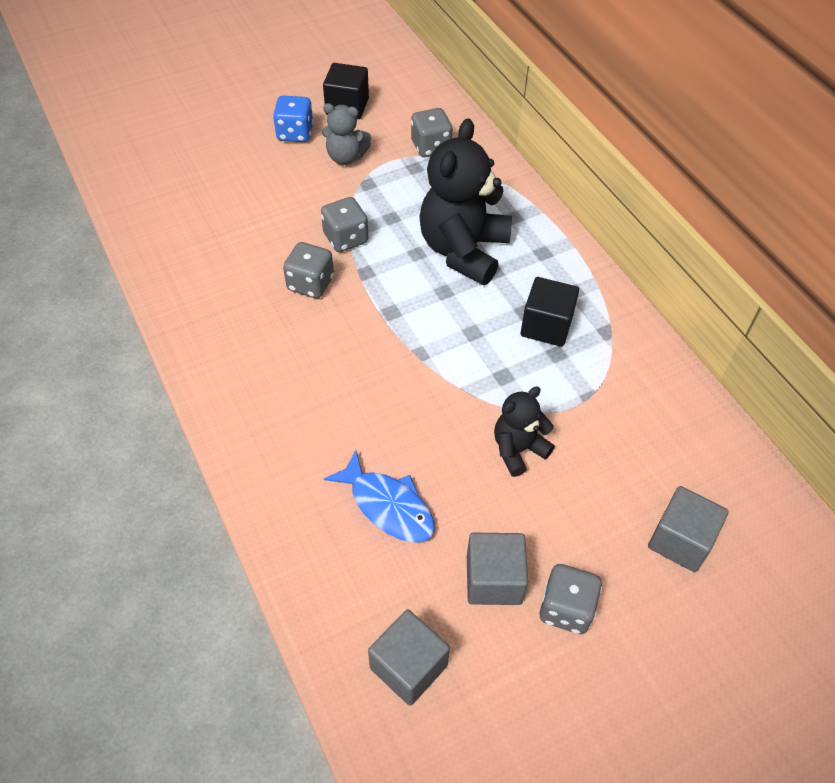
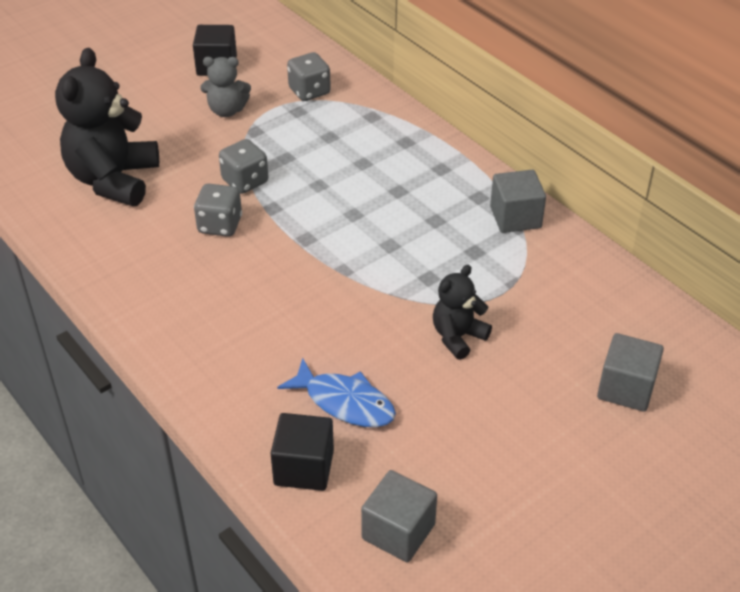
camera: 10 degrees left, 10 degrees down
(295, 133) = (170, 96): blue dice -> none
(463, 250) = (364, 177): black teddy bear -> black teddy bear (113, 180)
(493, 580) = (461, 447): grey cube -> grey cube (515, 217)
(546, 326) = (459, 230): black cube -> black cube (304, 468)
(566, 608) = (534, 460): grey dice -> none

